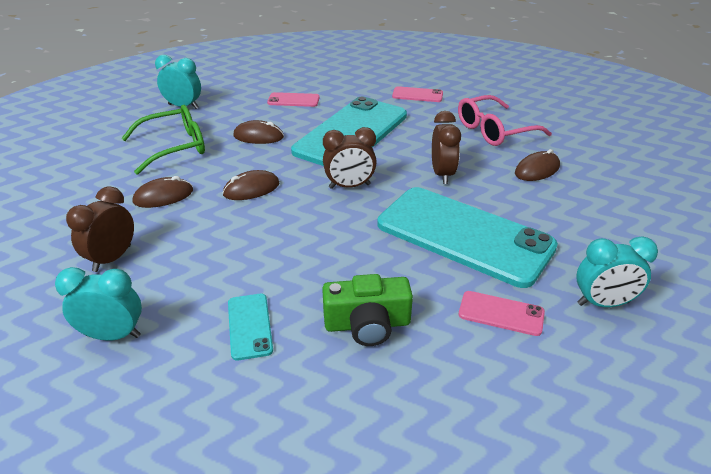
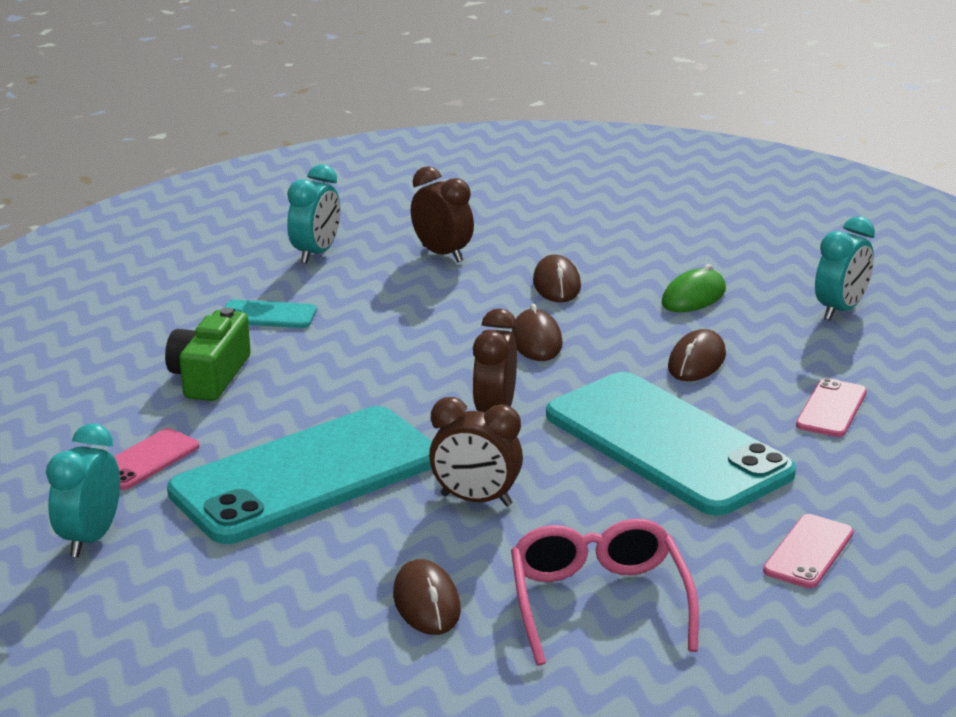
camera: 110 degrees right, 10 degrees down
(174, 147) = (693, 297): green glasses -> green mouse

